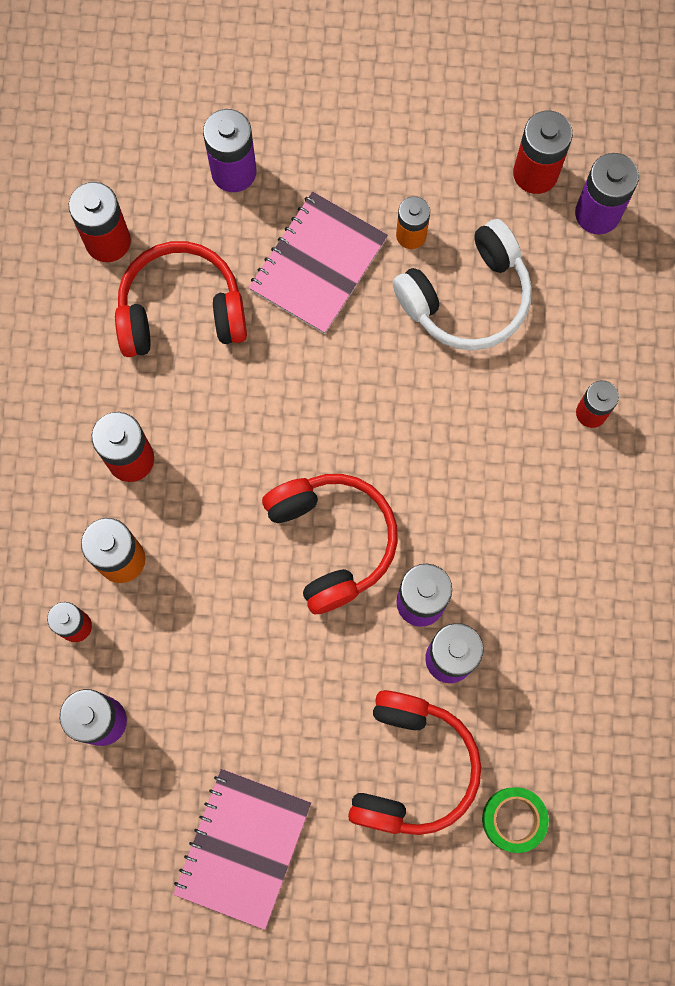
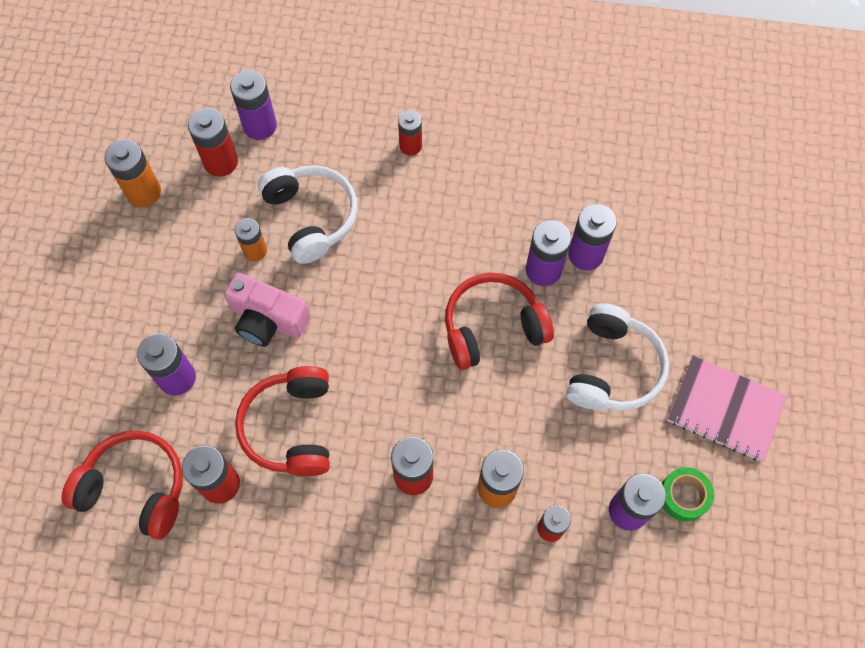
camera: 85 degrees left, 10 degrees down
(288, 699) = (613, 368): none -> white headphones
(318, 264) = (268, 319): pink notebook -> pink camera
(412, 767) = (664, 286): red headphones -> red headphones (135, 488)
(479, 88) = (143, 192): none -> orange battery
(513, 819) = (700, 224): green tape -> green tape (683, 496)

